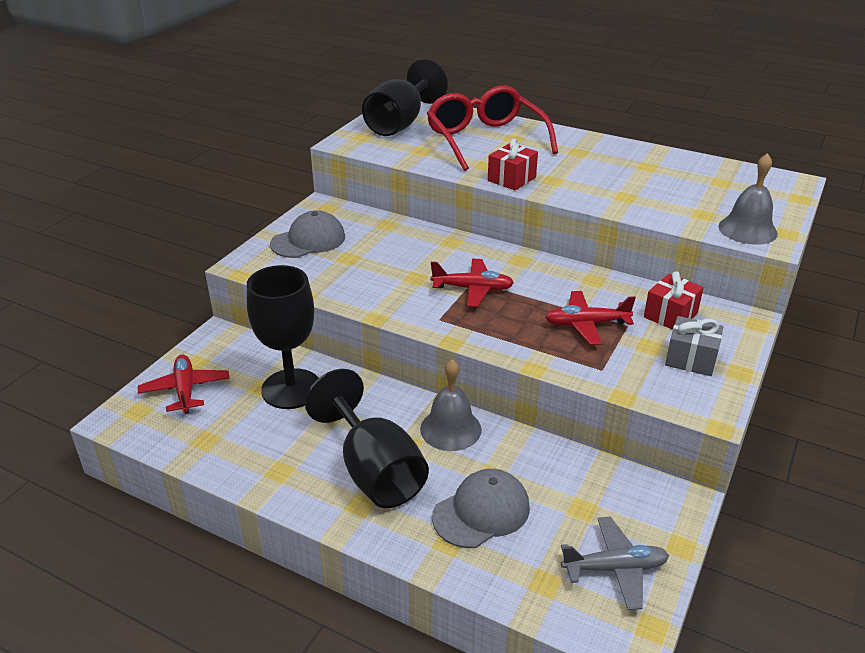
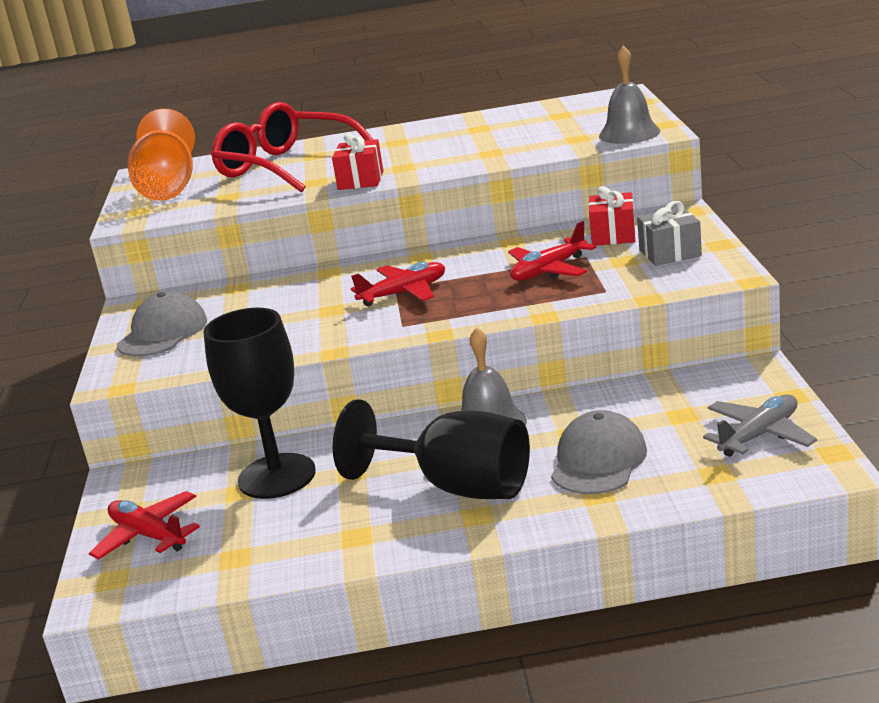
camera: 30 degrees left, 10 degrees down
(400, 124) = (168, 187): black goblet -> orange goblet

